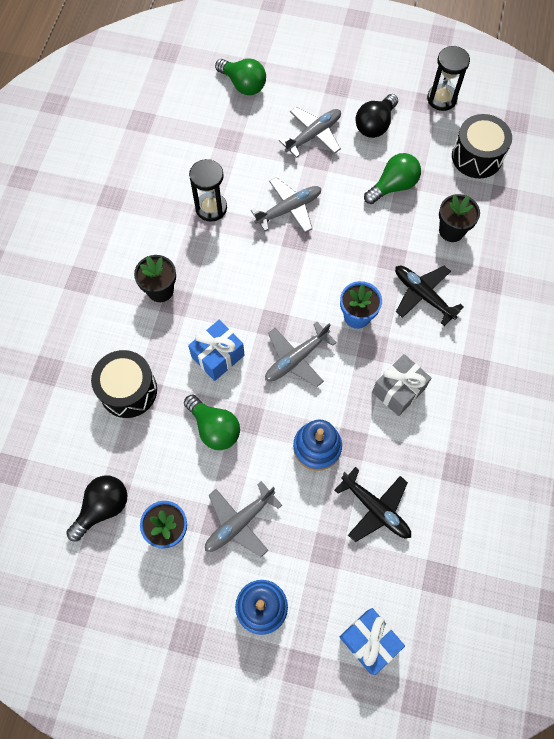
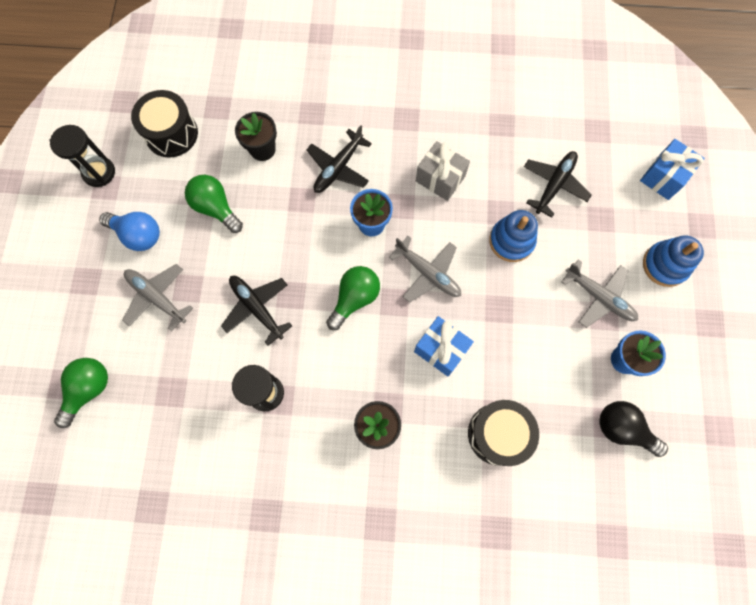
camera: 100 degrees left, 5 degrees up
(214, 428) = (516, 338): green light bulb -> green light bulb (355, 299)
(289, 209) = (257, 308): grey plane -> black plane
(375, 125) = (138, 235): black light bulb -> blue light bulb

